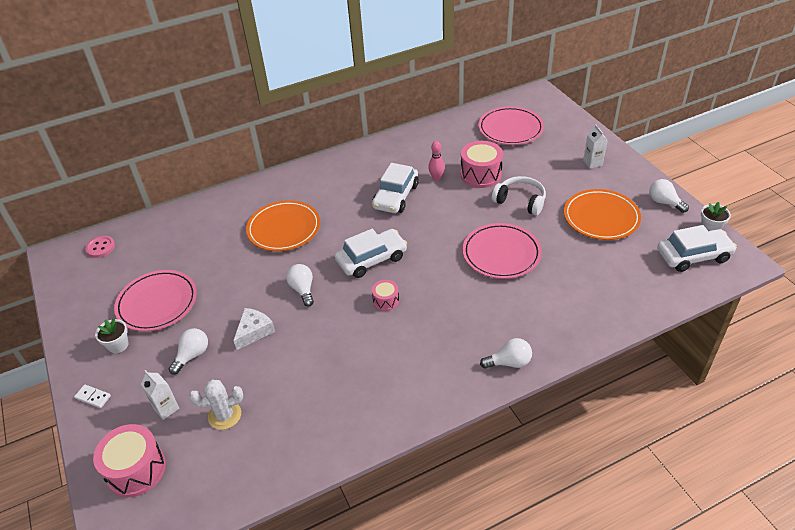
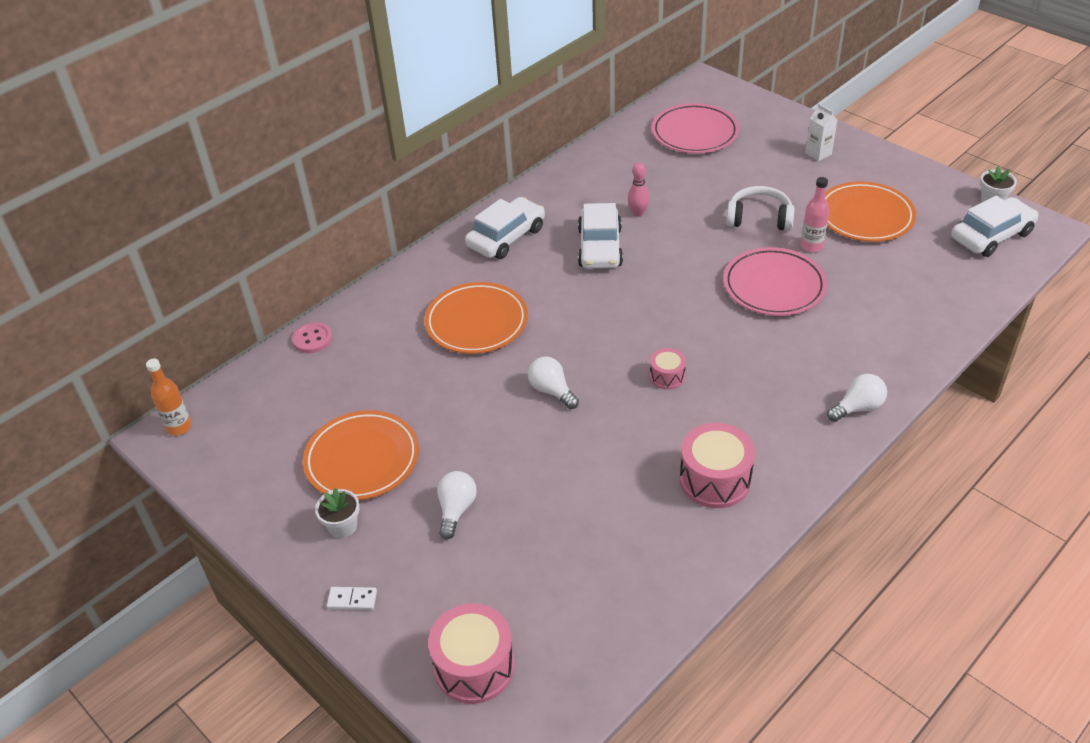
camera: 20 degrees left, 0 degrees up
(67, 251) = (179, 427): none -> orange bottle
(100, 247) = (227, 410): pink button -> pink button (312, 339)
(157, 303) = (362, 459): pink plate -> orange plate
(166, 408) = (464, 583): white carton -> none
(224, 415) = (549, 568): white cactus -> none
(254, 331) = (520, 458): white cheese -> none
(371, 259) = (617, 331): white car -> white car (506, 237)
(481, 174) = (691, 197): pink drum -> pink drum (715, 480)
(547, 231) = (811, 246): none -> pink bottle
(664, 202) = (926, 182): white light bulb -> none

